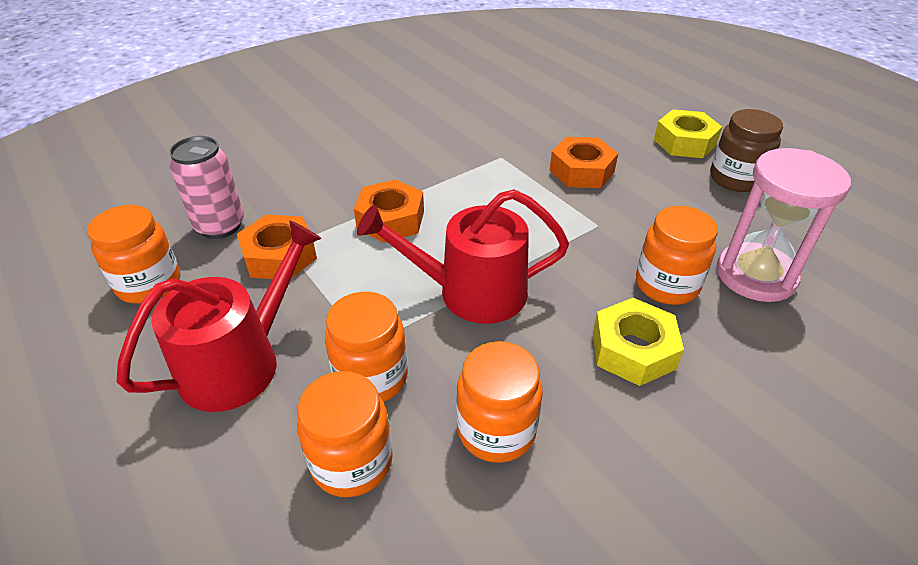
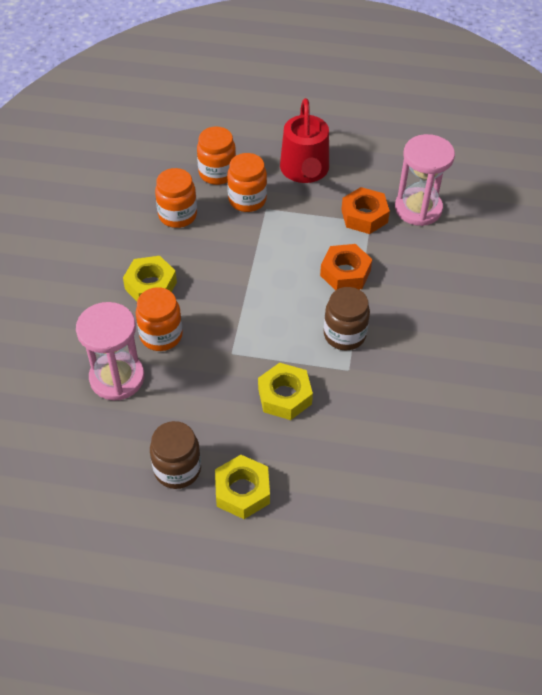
camera: 135 degrees right, 10 degrees up
(149, 284) = (394, 167): orange jar -> none
(220, 226) = (418, 209): pink can -> pink hourglass
(468, 178) = (344, 335): none -> brown jar
(471, 292) = (252, 262): red watering can -> none
(581, 171) = (284, 396): orange nut -> yellow nut

